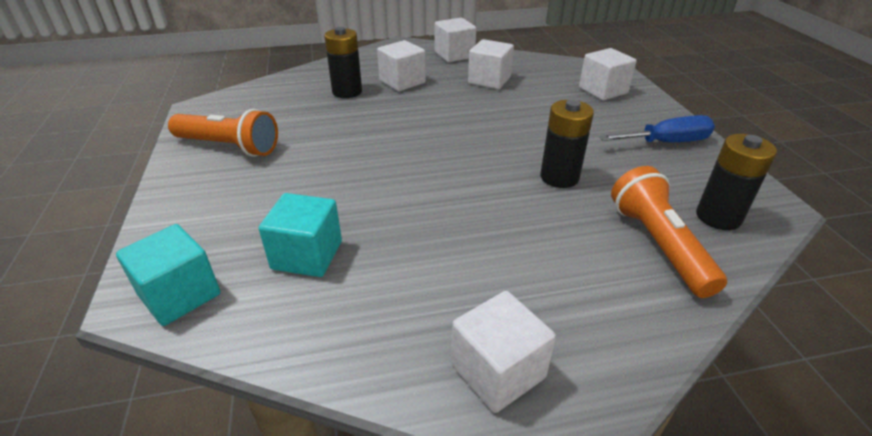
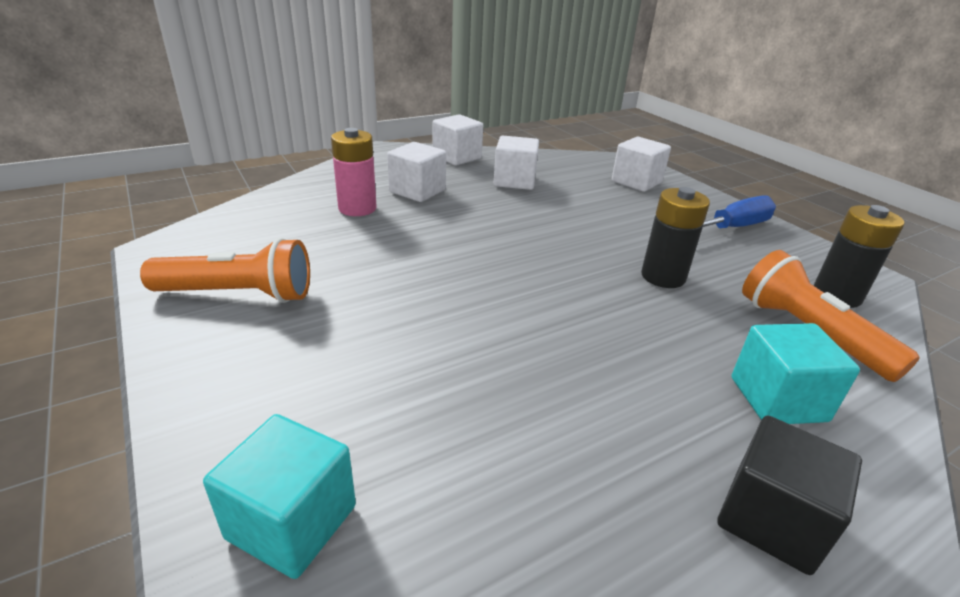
camera: 20 degrees left, 5 degrees down
(307, 255) = (442, 422): turquoise cube -> turquoise cube (778, 399)
(347, 92) = (357, 208): black battery -> pink battery
(497, 371) = (771, 519): white cube -> black cube

